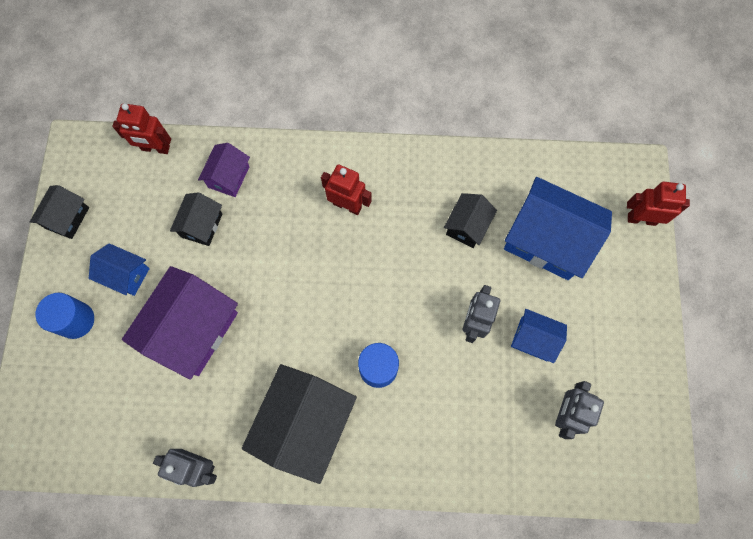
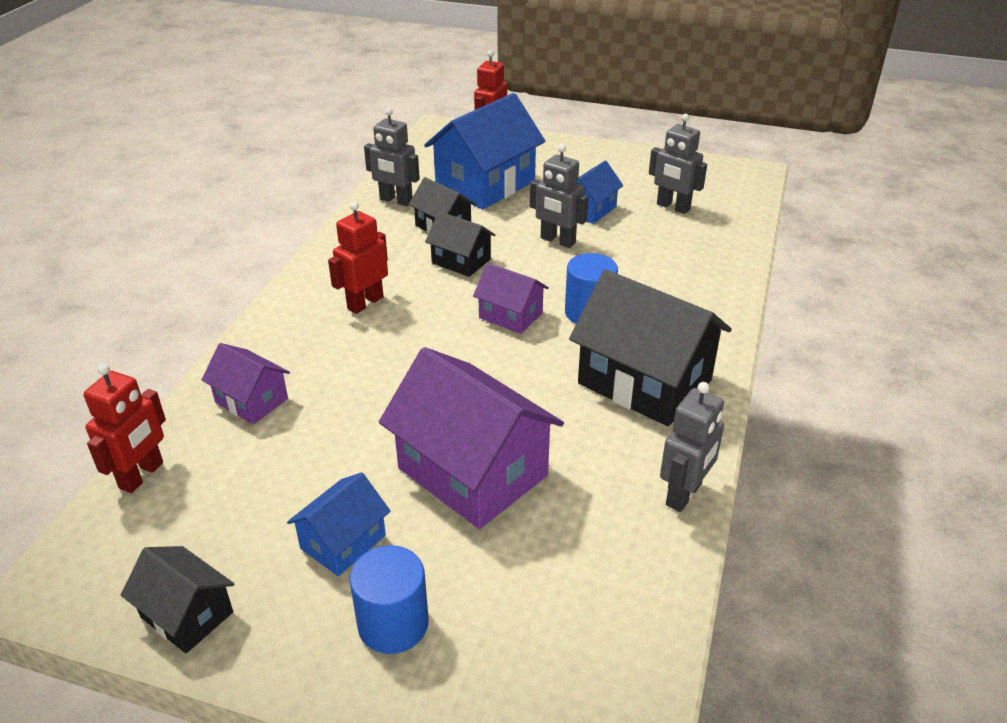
camera: 75 degrees left, 35 degrees down
(201, 225) = (310, 439): black house -> black house (461, 261)
(359, 311) = (510, 315): none -> purple house
(495, 177) = (396, 201): none -> grey robot

